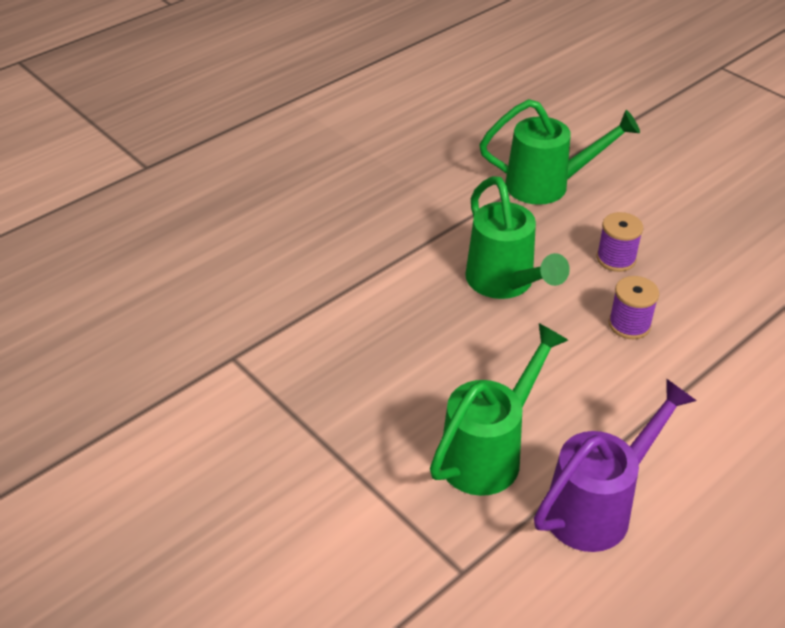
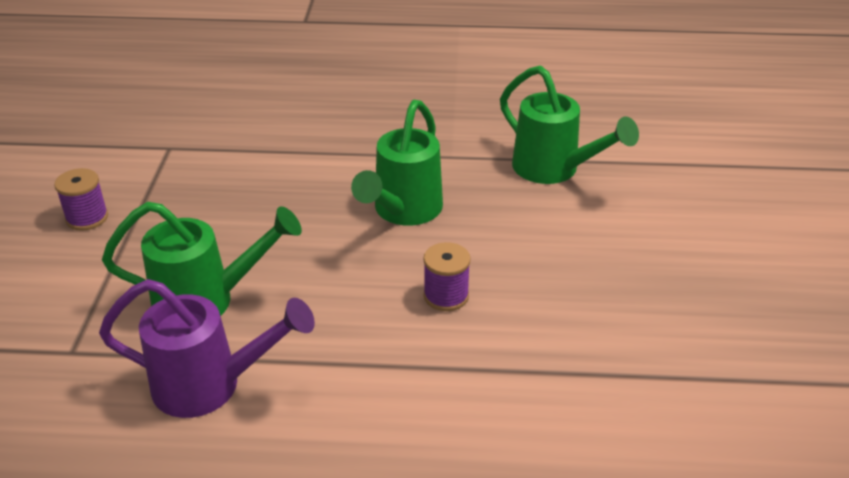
camera: 45 degrees right, 5 degrees down
(616, 259) = (518, 248): purple spool -> purple spool (87, 218)

